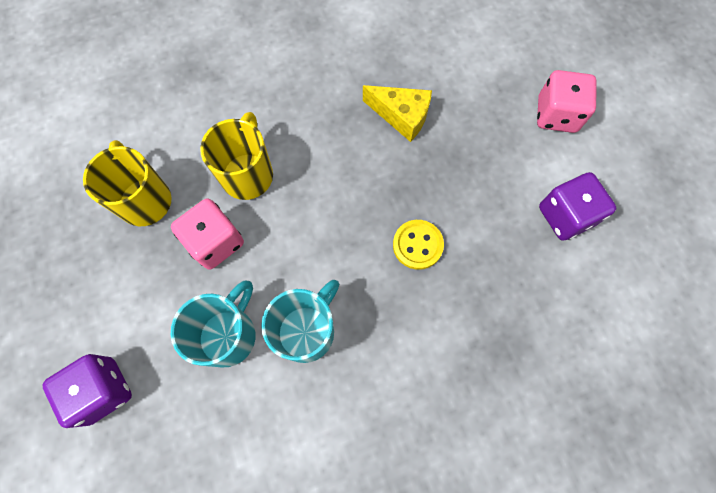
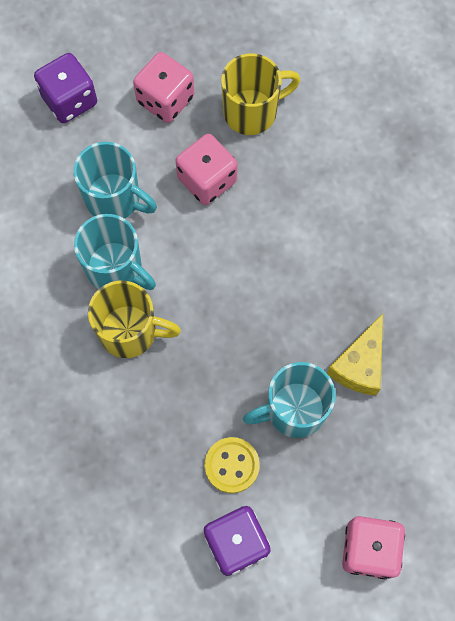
camera: 90 degrees right, 0 degrees up
(119, 284) = (165, 100): none -> pink dice
(248, 174) = (282, 205): yellow mug -> yellow mug (130, 331)
(417, 245) = (202, 377): yellow button -> yellow button (232, 465)
(444, 168) = (294, 410): none -> turquoise mug

